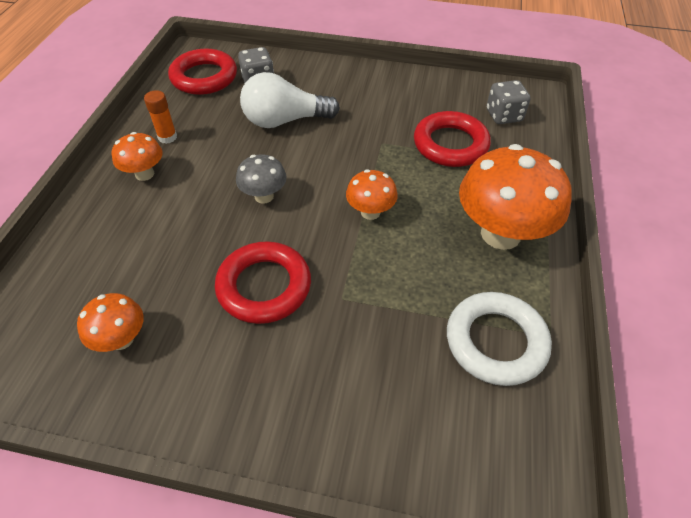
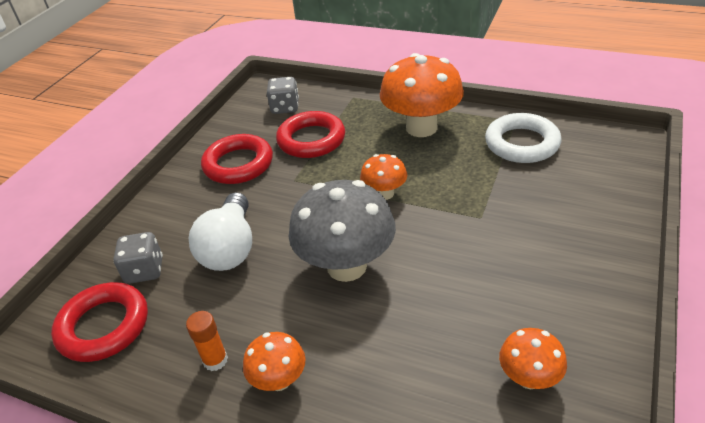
camera: 75 degrees left, 10 degrees down
(264, 196) = (346, 266): grey mushroom -> grey mushroom, size x1.96
(264, 286) = (466, 266): red ring -> red ring (238, 164)

